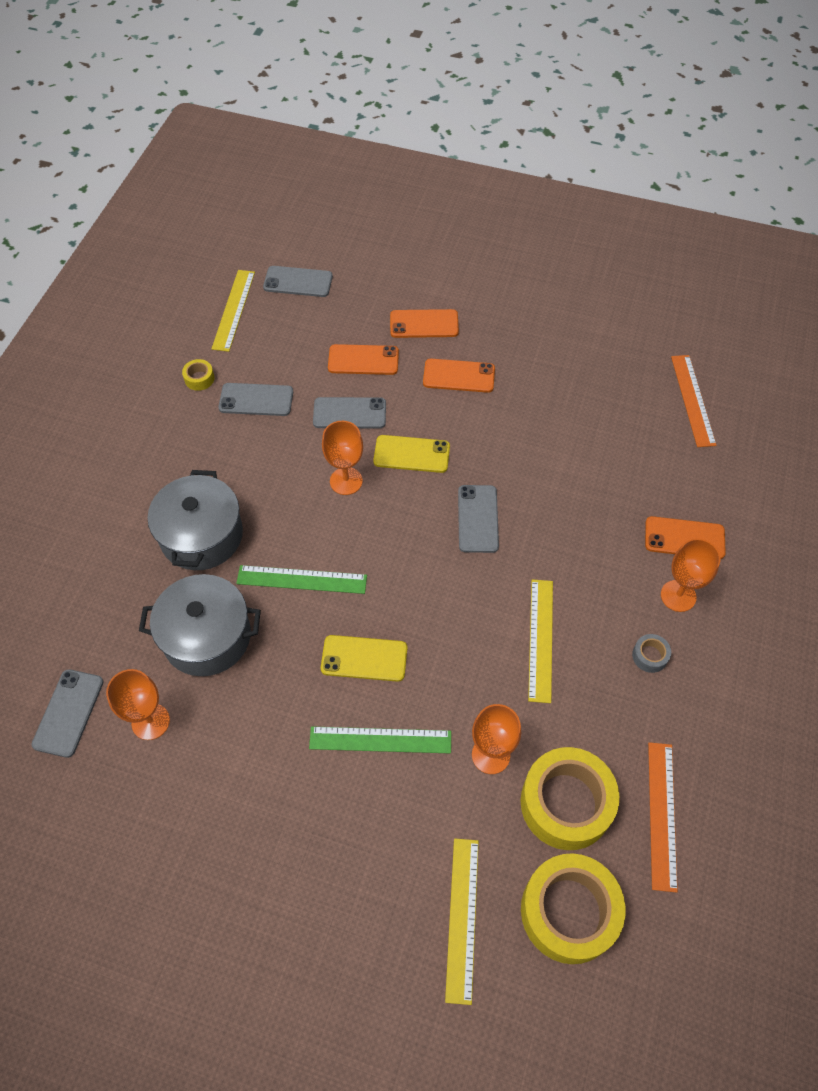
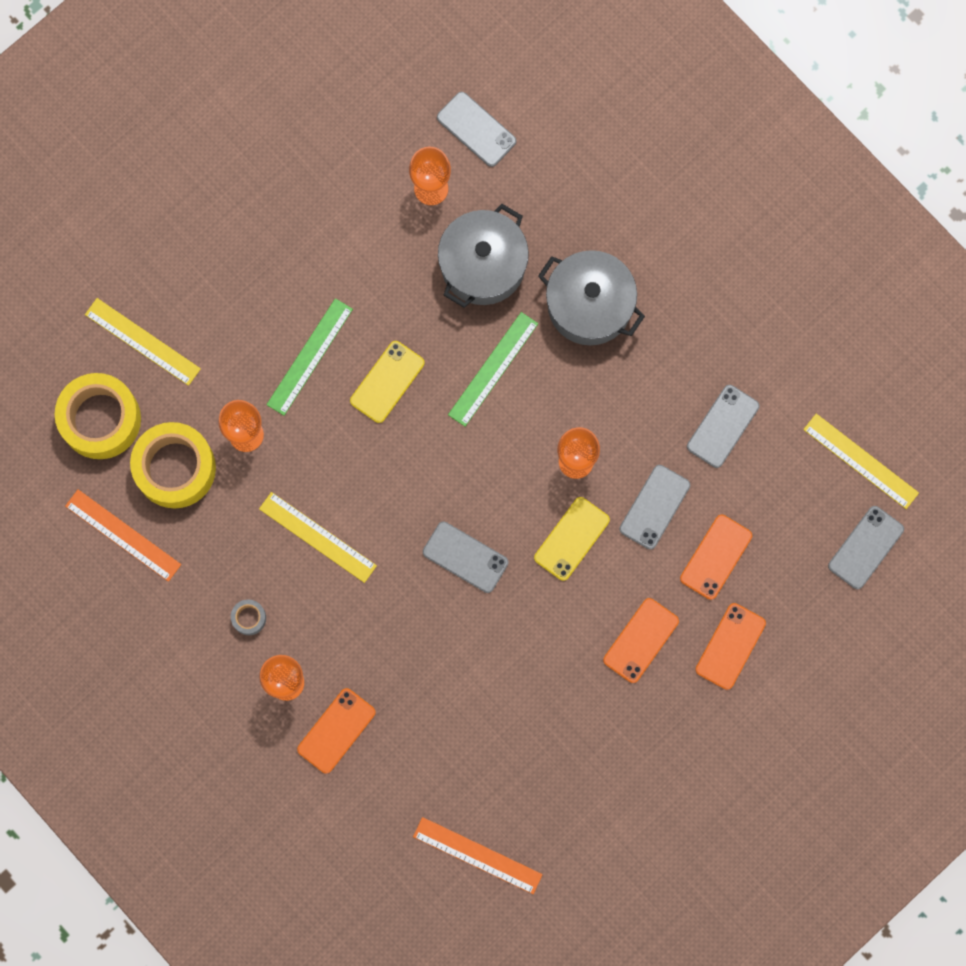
camera: 120 degrees right, 20 degrees up
(199, 378) = (782, 384): yellow tape -> none

